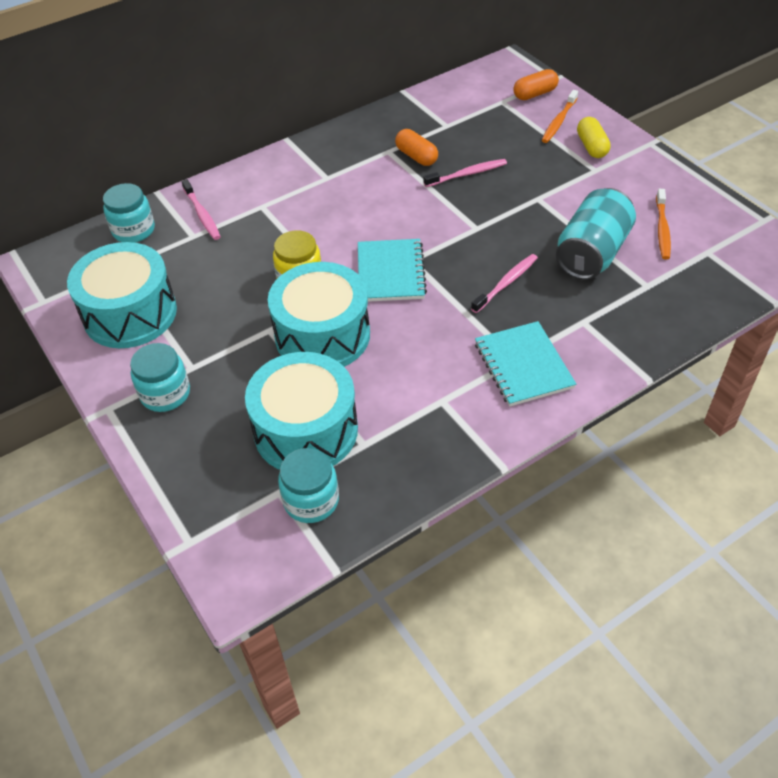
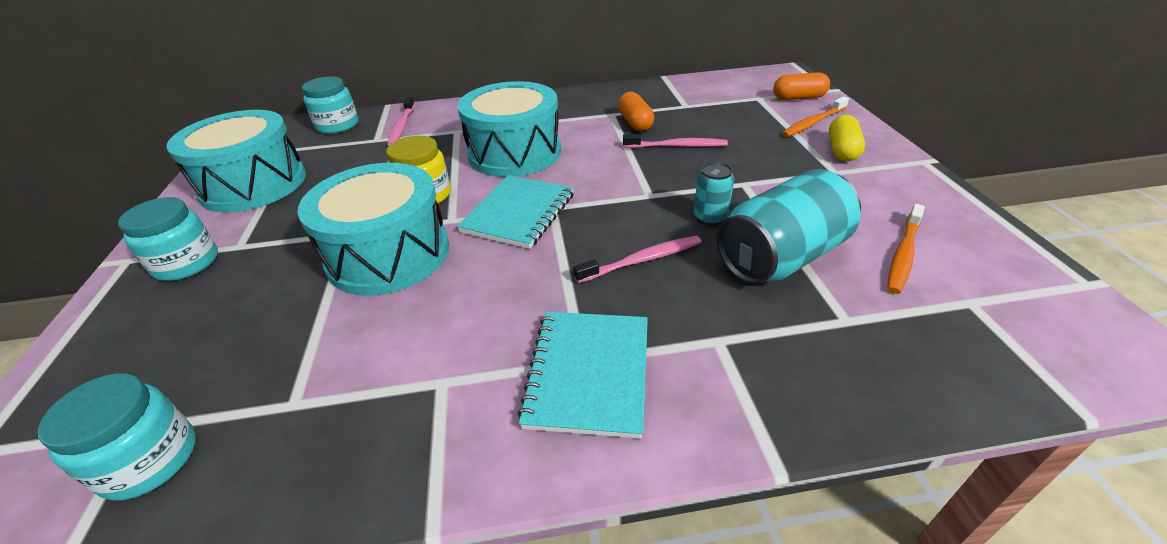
camera: 25 degrees right, 10 degrees down
(306, 430) = (255, 357): turquoise drum -> turquoise drum (515, 152)
(530, 235) = (710, 217): none -> turquoise can

